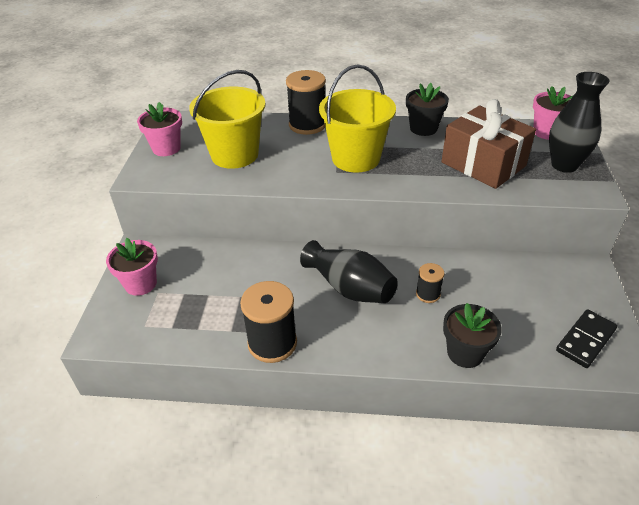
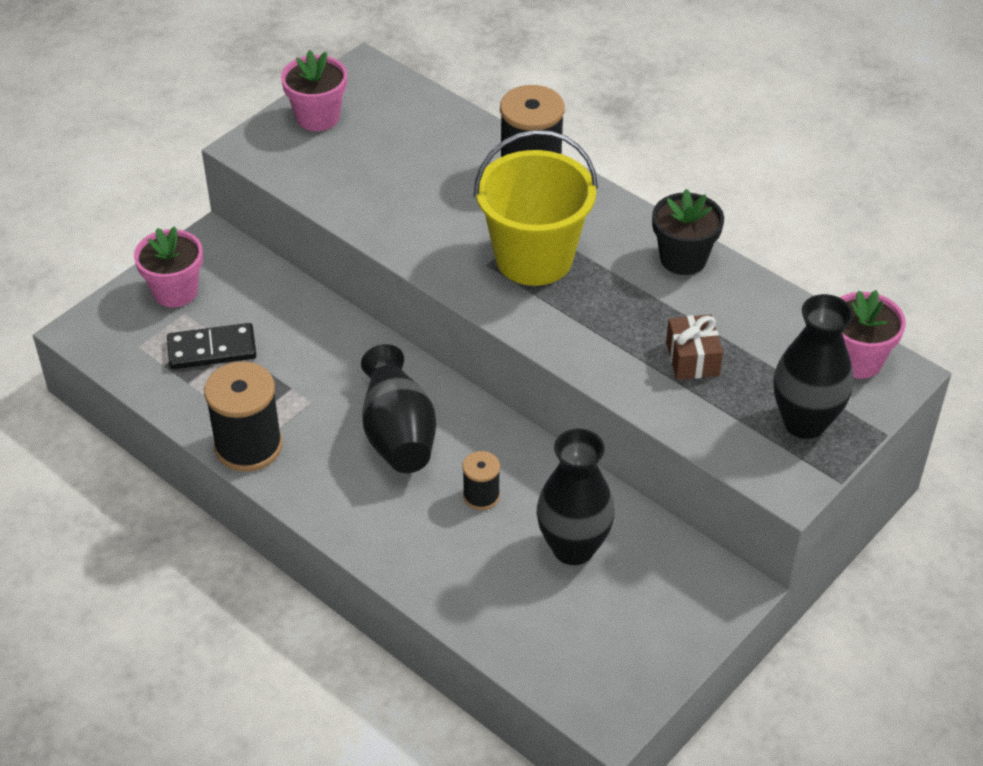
camera: 35 degrees right, 5 degrees up
(234, 155) = (389, 171): yellow bucket -> none
(465, 353) = (443, 586): black flower pot -> none
(483, 164) = (692, 359): brown gift -> brown gift, size x0.49
(501, 292) = (573, 548): none -> black vase
(585, 340) = (602, 662): black domino -> black domino (212, 350)

